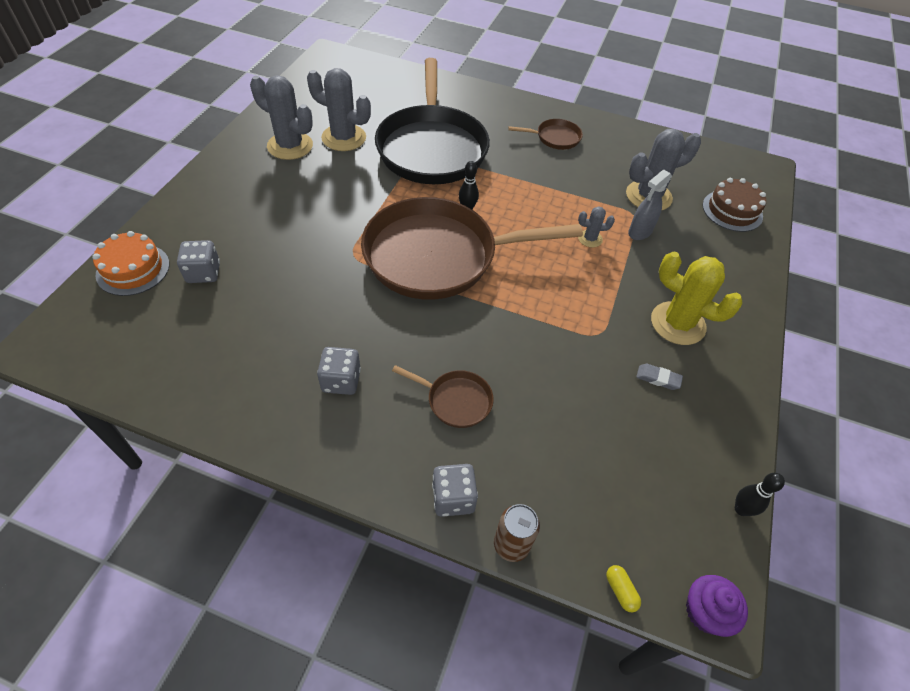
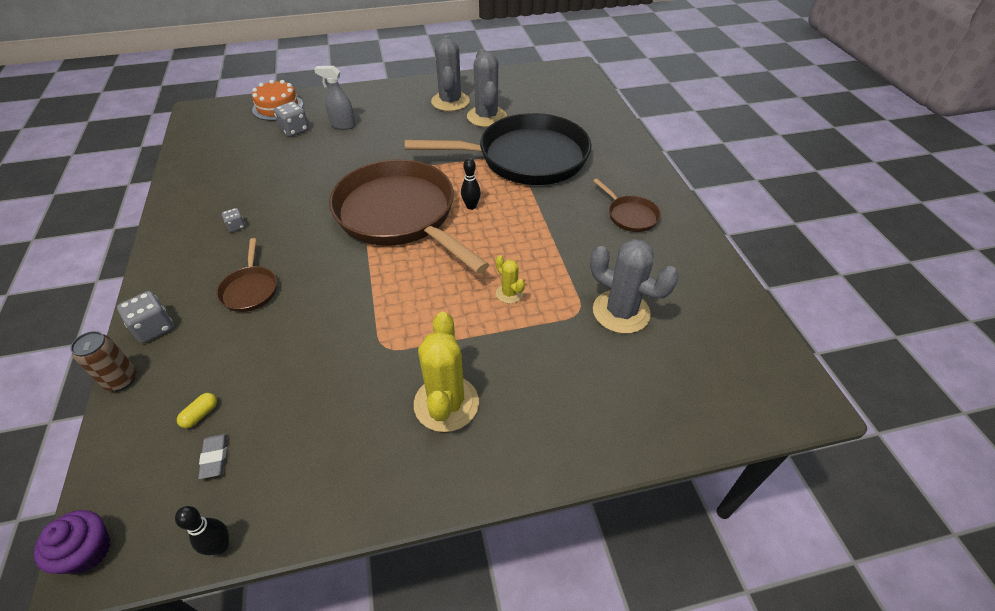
camera: 60 degrees right, 5 degrees down
(341, 381) = (236, 226): grey dice -> grey dice, size x0.57
(432, 148) = (526, 158): black pan -> black pan turned 150 degrees counterclockwise
(590, 239) = (509, 293): grey cactus -> yellow cactus
(620, 591) = (95, 472): yellow capsule -> yellow capsule (200, 414)
(639, 232) = (556, 325): grey spray bottle -> grey spray bottle (343, 125)
(658, 378) = (357, 413): grey eraser -> grey eraser (215, 457)
(732, 211) = (679, 392): brown cake -> none

